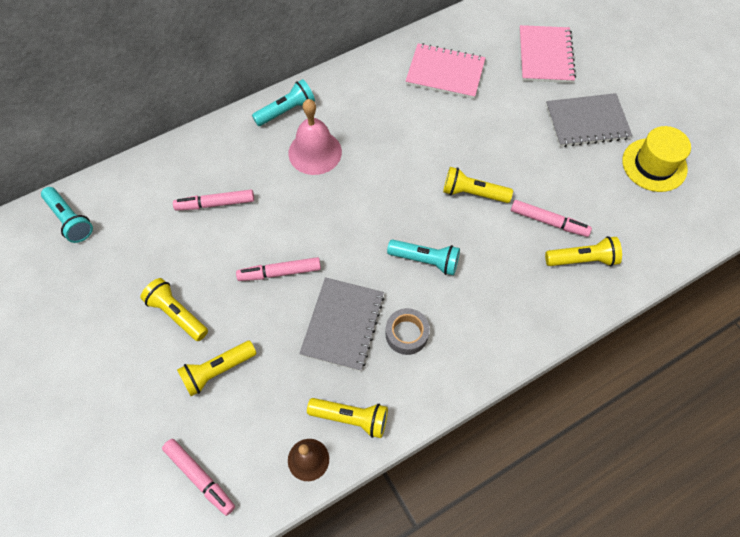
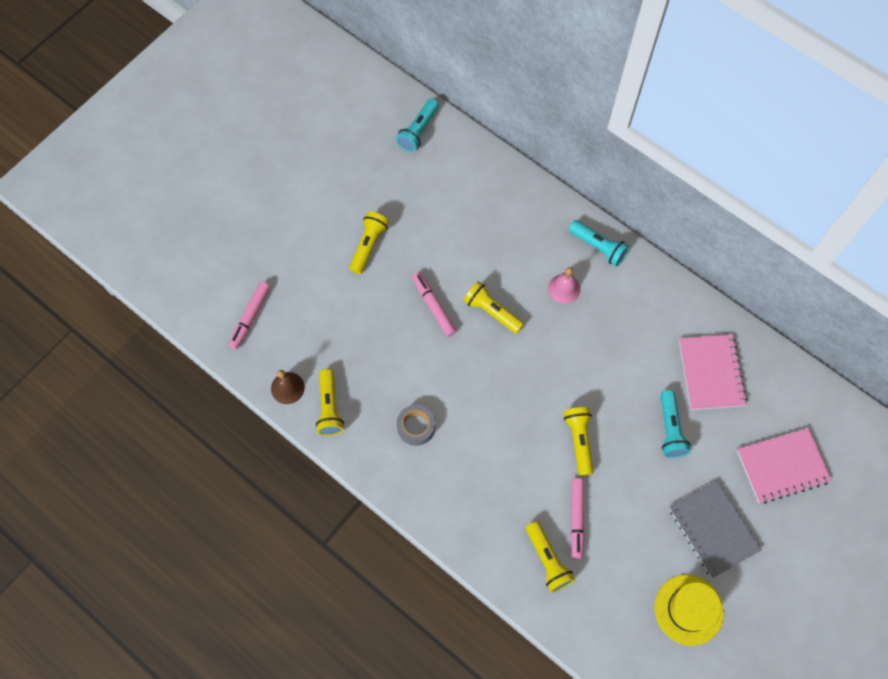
camera: 70 degrees right, 5 degrees up
(215, 204) = (477, 230): pink marker -> none
(217, 371) = (333, 295): yellow flashlight -> yellow flashlight (491, 311)
(315, 152) = (564, 288): pink bell -> pink bell, size x0.63
(343, 324) = (406, 373): grey notebook -> none
(425, 260) = (491, 420): turquoise flashlight -> turquoise flashlight (670, 429)

